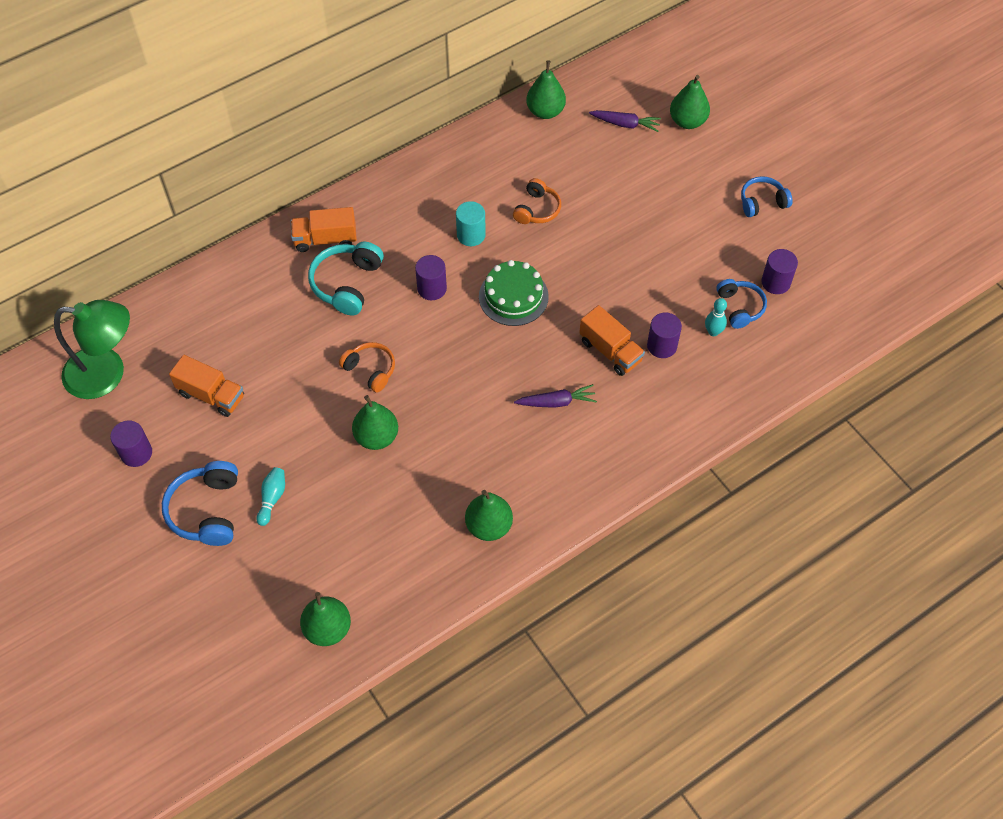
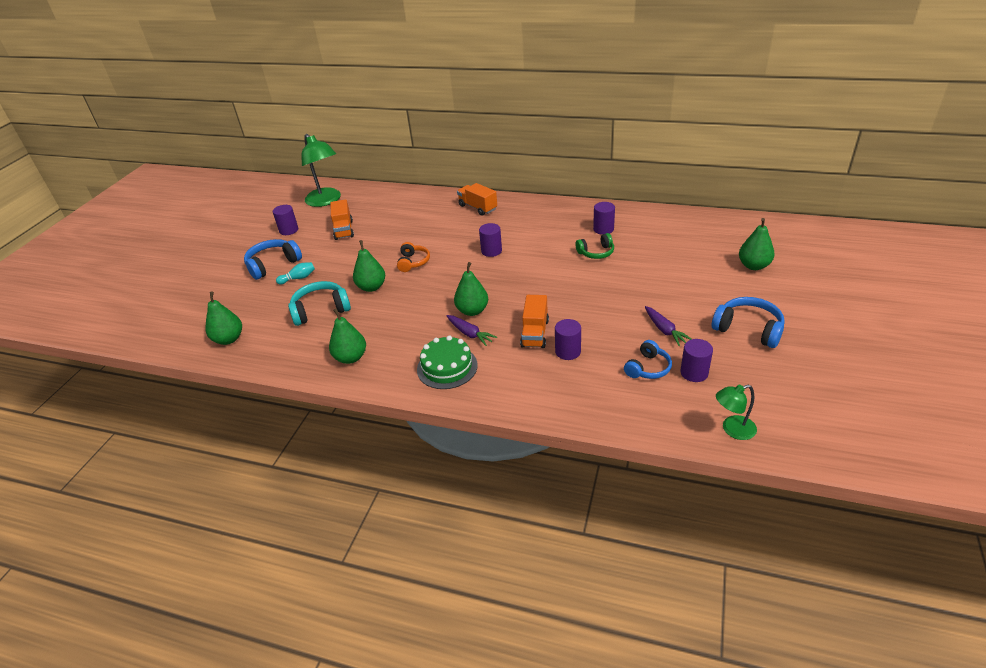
camera: 55 degrees right, 20 degrees down
(347, 284) = (459, 227): turquoise headphones -> turquoise headphones (321, 310)
(471, 235) = (545, 243): turquoise cylinder -> none
(503, 172) = (603, 229): none -> purple cylinder
(513, 296) = (524, 278): green cake -> green cake (447, 367)
(537, 209) = (596, 253): orange headphones -> green headphones
(545, 111) = (667, 219): green pear -> green pear (472, 311)
(625, 124) = (708, 246): purple carrot -> purple carrot (664, 330)
(713, 332) = (610, 367): turquoise bowling pin -> none
(762, 202) = (748, 329): blue headphones -> blue headphones, size x1.51
(856, 313) = (732, 429): none -> green lamp

